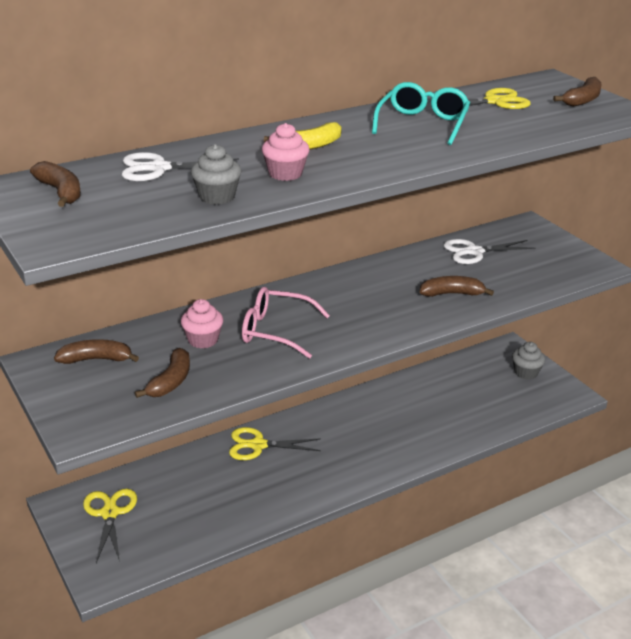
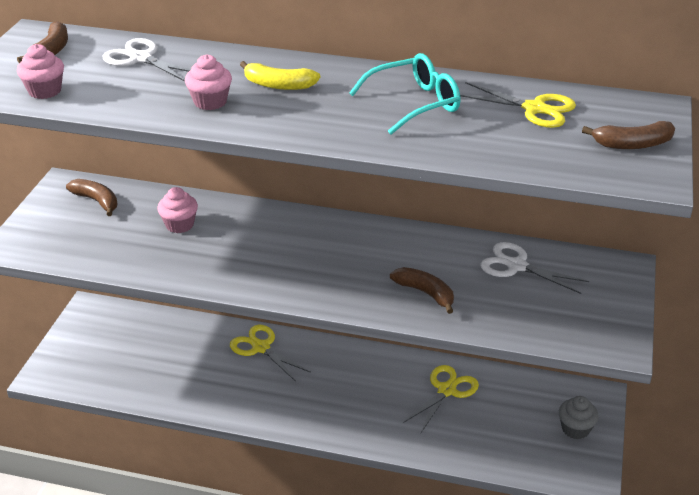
camera: 45 degrees right, 5 degrees up
(110, 513) = (105, 334): yellow scissors -> yellow scissors (446, 390)
(127, 219) = (45, 91): none -> pink cupcake
(171, 381) = (112, 244): brown banana -> none
(217, 197) = (128, 100): grey cupcake -> none
(275, 331) = (237, 246): pink glasses -> none

